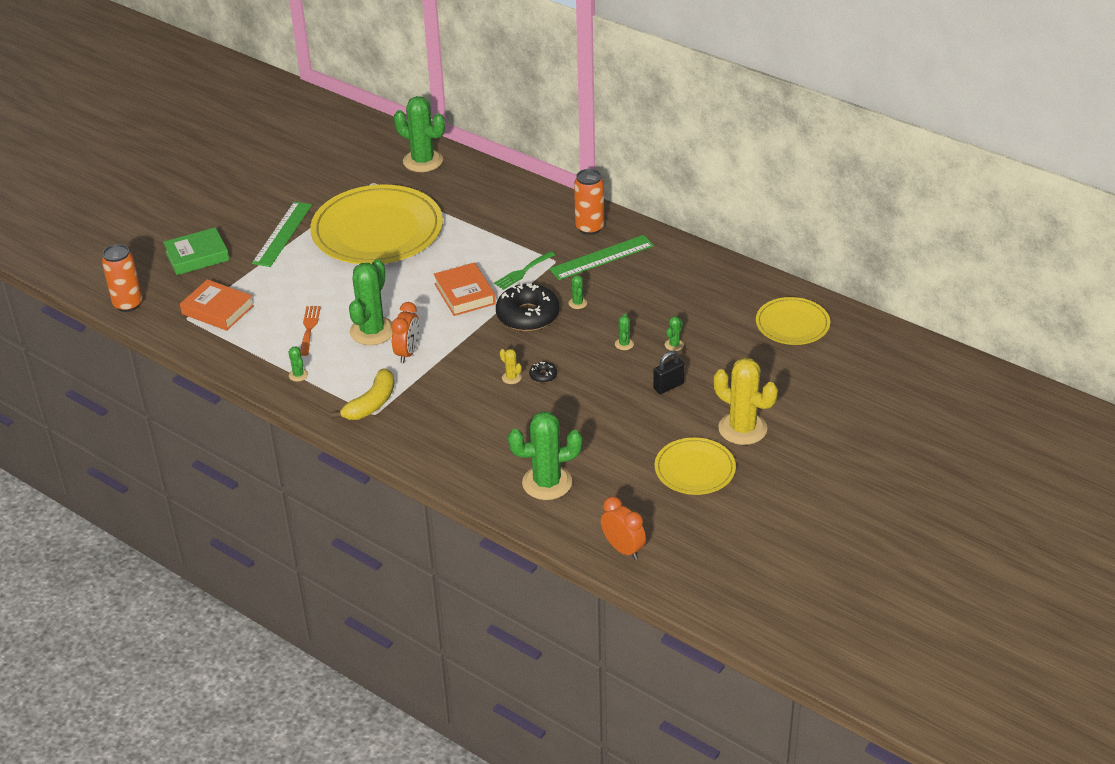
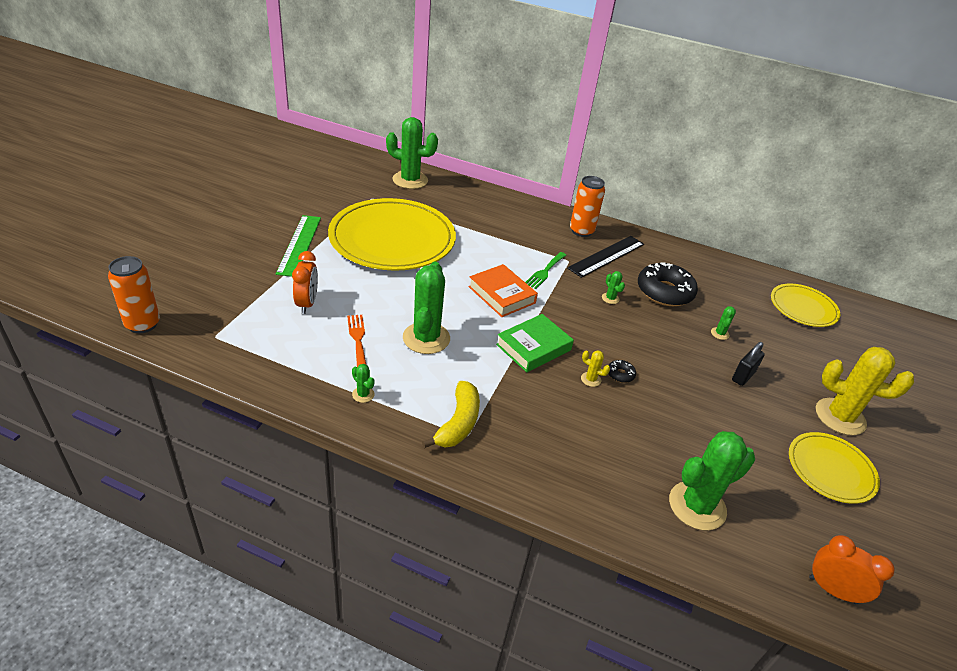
camera: 20 degrees left, 0 degrees up
(197, 256) = (214, 269): green book -> green book (533, 347)
(217, 310) = (249, 325): orange book -> none
(408, 353) = (473, 359): orange clock -> orange clock (307, 303)
(527, 315) = (571, 313): black donut -> black donut (664, 292)
(601, 257) = (606, 256): green ruler -> black ruler
(624, 344) = (675, 336): green cactus -> none

